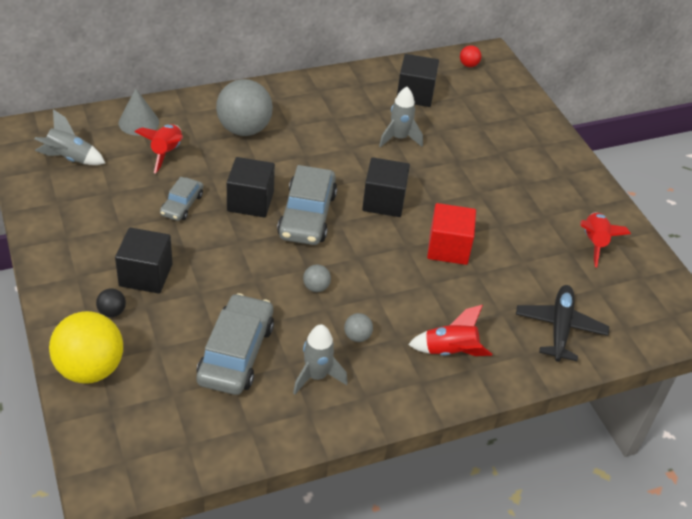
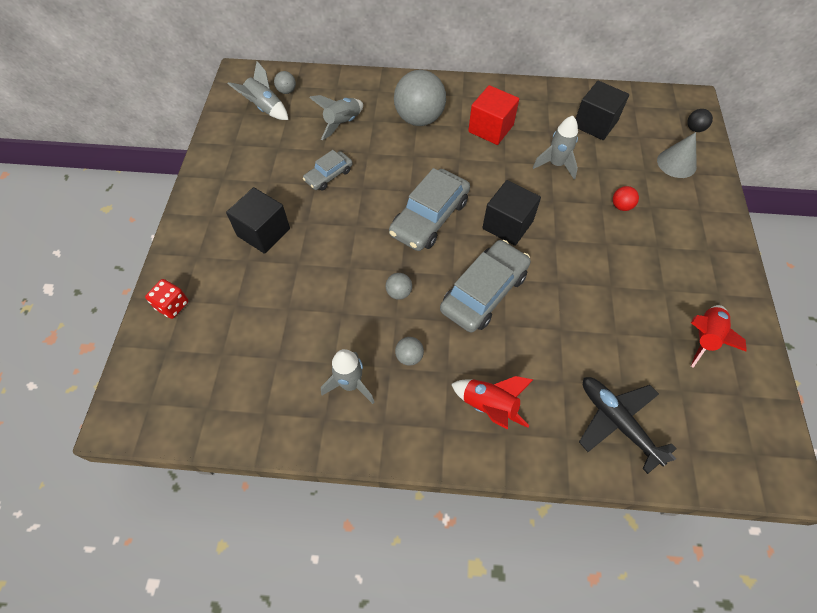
camera: 30 degrees right, 15 degrees up
(84, 136) = (286, 91): none -> grey ball
(90, 369) = (172, 305): yellow ball -> red dice
(112, 312) = (218, 258): black ball -> black ball (694, 129)
(138, 122) = (336, 90): grey cone -> grey cone (676, 163)
(166, 153) = (342, 123): red rocket -> grey rocket
(236, 353) = (294, 334): grey car -> grey car (484, 292)
(250, 201) = (387, 189): black cube -> none
(448, 248) = (545, 293): red cube -> red cube (490, 128)
(468, 65) = (664, 107): red ball -> red ball (621, 206)
(560, 328) = (617, 422): black plane -> black plane turned 75 degrees counterclockwise

